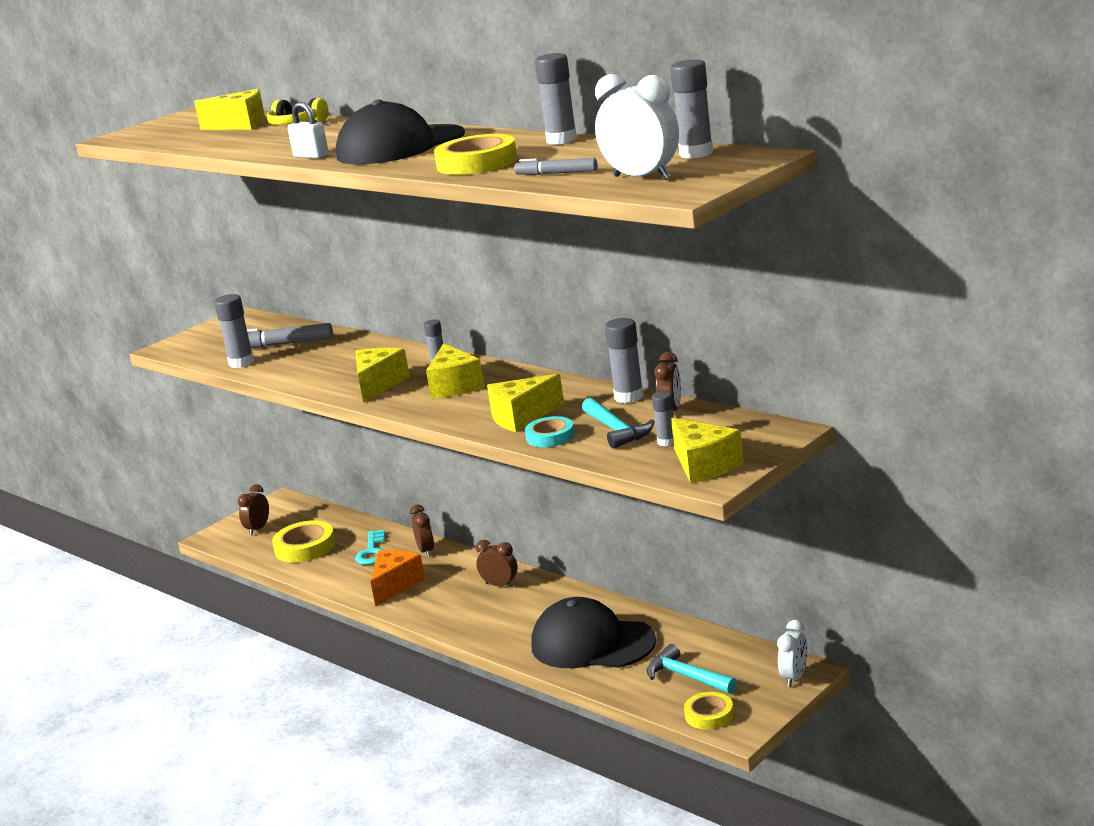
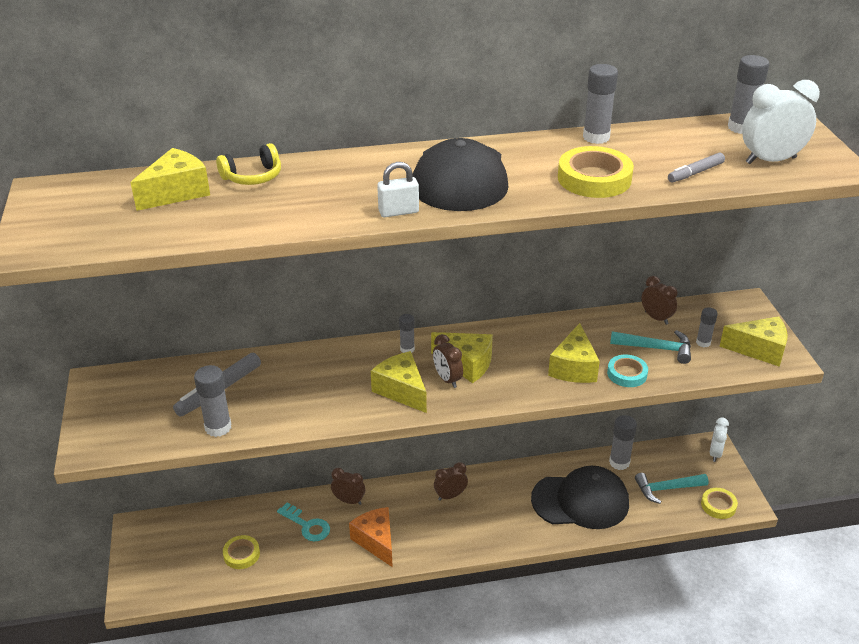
camera: 55 degrees left, 15 degrees up
(258, 529) = (165, 563): brown clock -> brown clock (447, 379)
(305, 547) = (241, 554): yellow tape -> yellow tape, size x0.62
(592, 643) = (580, 501): black cap -> black cap turned 150 degrees counterclockwise
(629, 397) = (607, 318): grey glue stick -> grey glue stick (619, 462)
(794, 677) = (715, 453): white clock -> white clock turned 135 degrees counterclockwise

